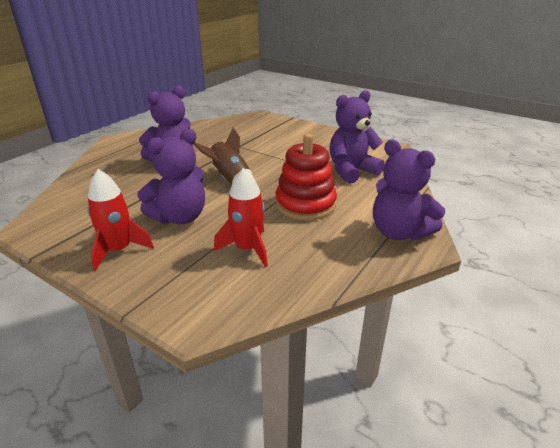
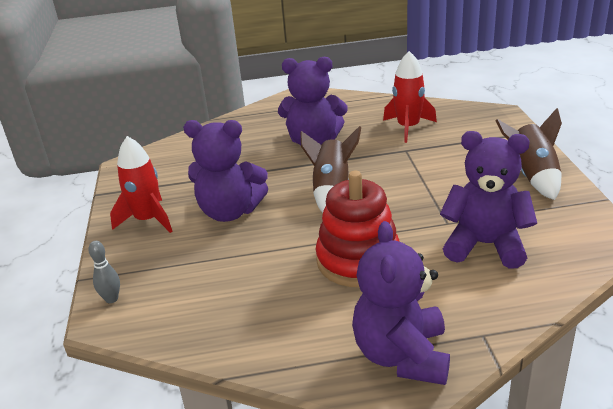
camera: 50 degrees right, 0 degrees up
(179, 309) = (111, 299): none -> grey bowling pin
(247, 249) = (232, 277): red rocket -> red rocket (408, 128)
(322, 136) = (533, 176): none -> brown rocket

